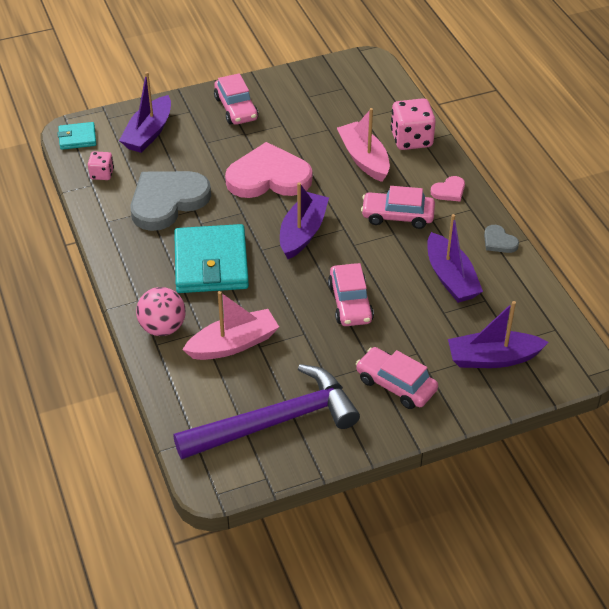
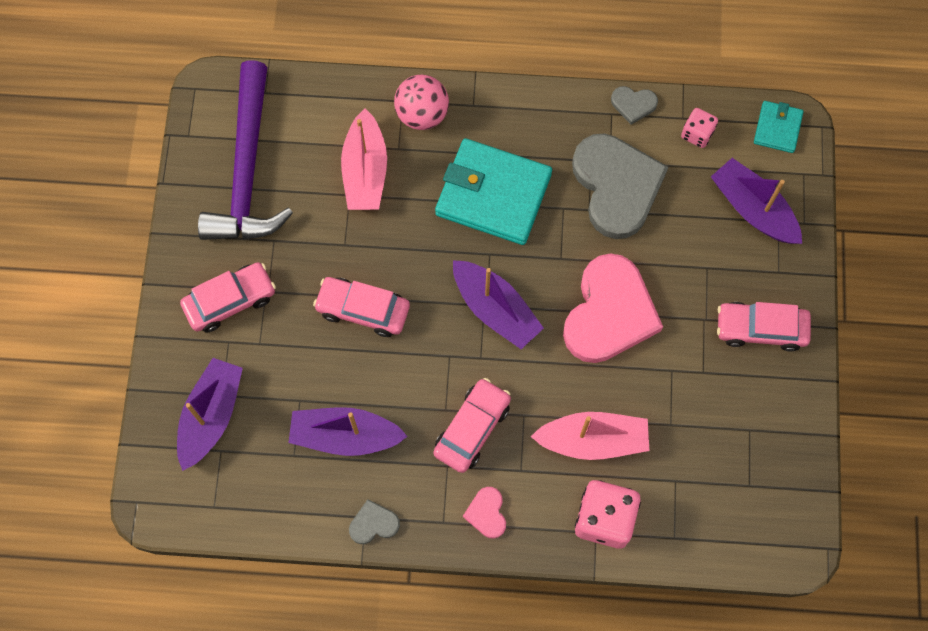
camera: 115 degrees right, 25 degrees up
(93, 212) = (633, 104): none -> grey heart

